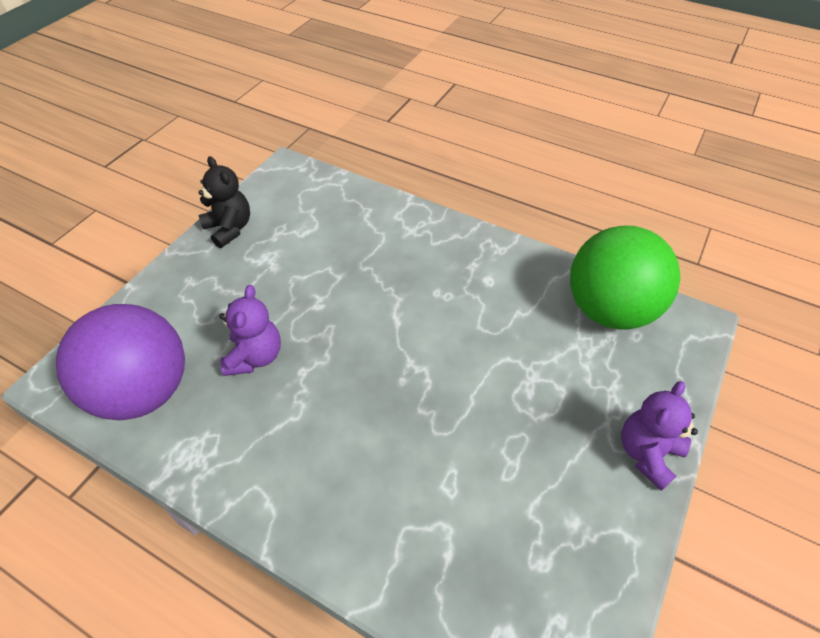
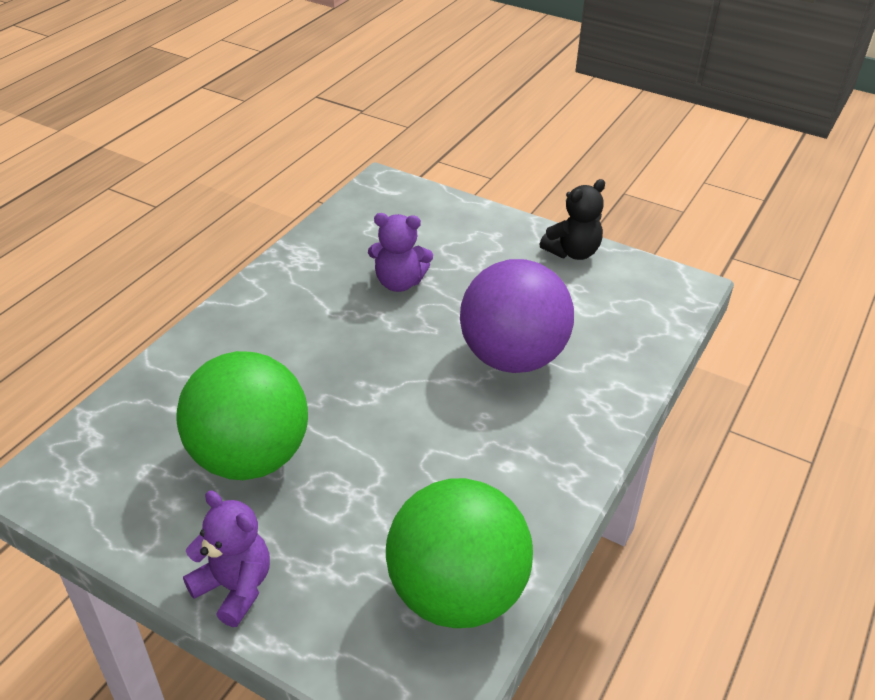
camera: 90 degrees right, 10 degrees down
(143, 391) = (367, 225): purple ball -> purple ball (512, 357)
(507, 463) = (250, 458): none -> green ball

